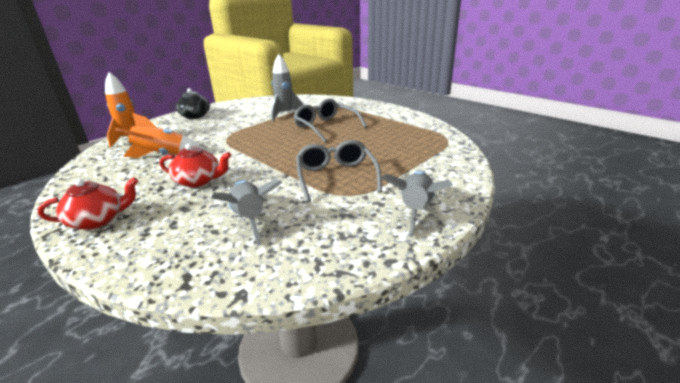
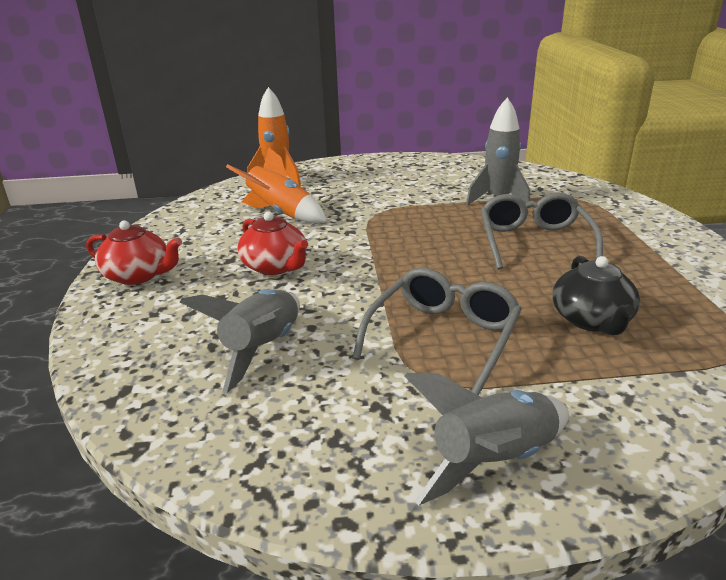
camera: 40 degrees right, 0 degrees up
(195, 116) = (379, 167): black teapot -> black teapot (592, 320)

